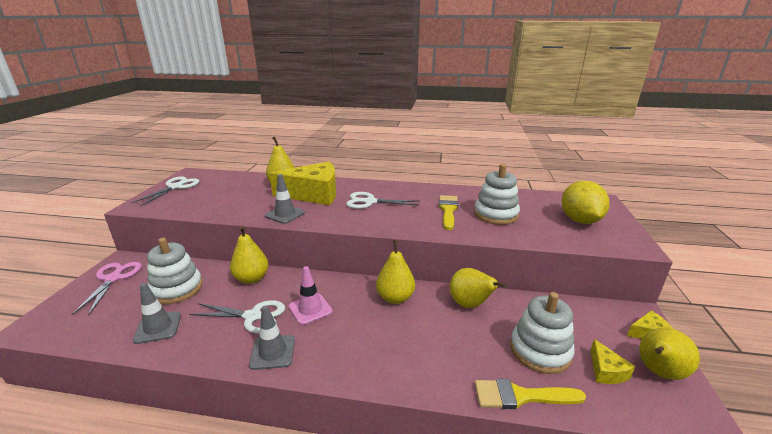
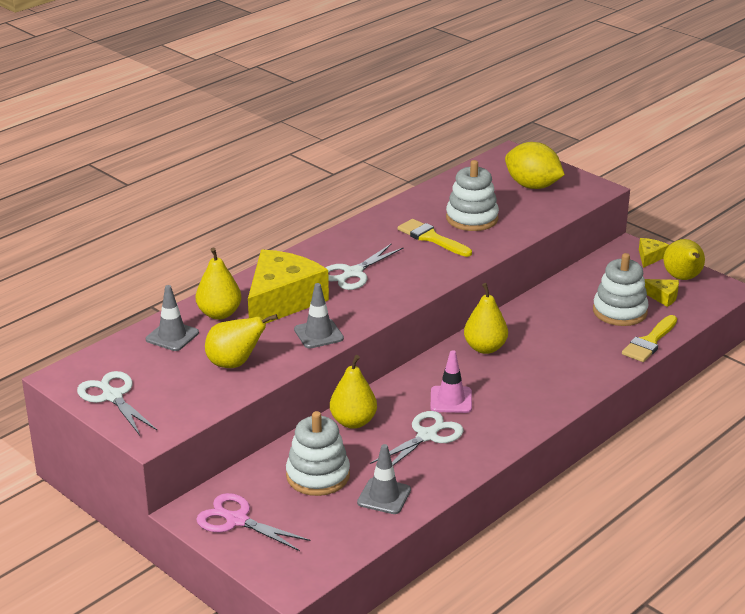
camera: 55 degrees left, 5 degrees up
(273, 352) = (493, 436): grey traffic cone -> grey traffic cone (172, 336)
(470, 305) = (537, 315): yellow pear -> yellow pear (235, 364)

